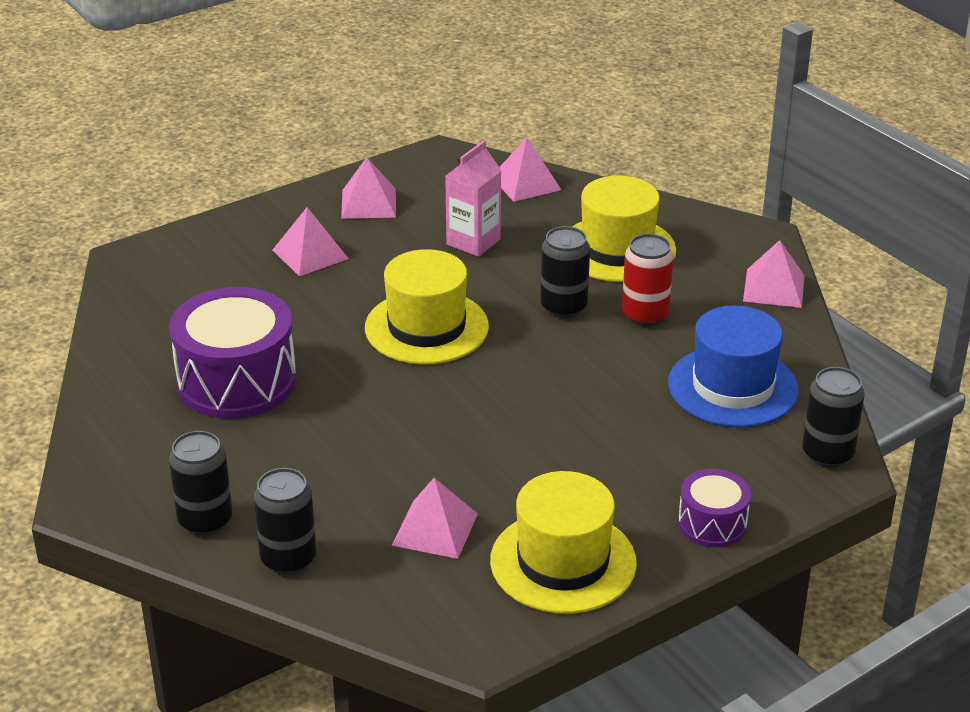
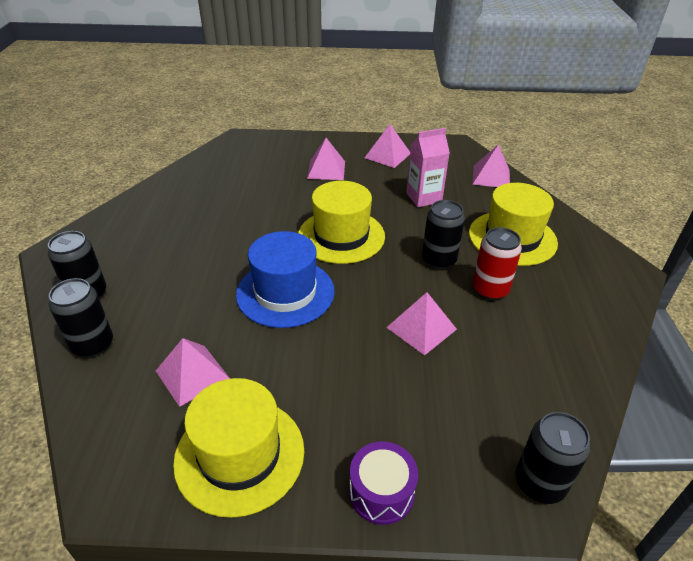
camera: 35 degrees right, 5 degrees up
(237, 381) = (207, 221): purple drum -> none
(732, 387) = (507, 376): blue hat -> blue hat (285, 292)
(774, 288) = (608, 313): pink pyramid -> pink pyramid (421, 328)

